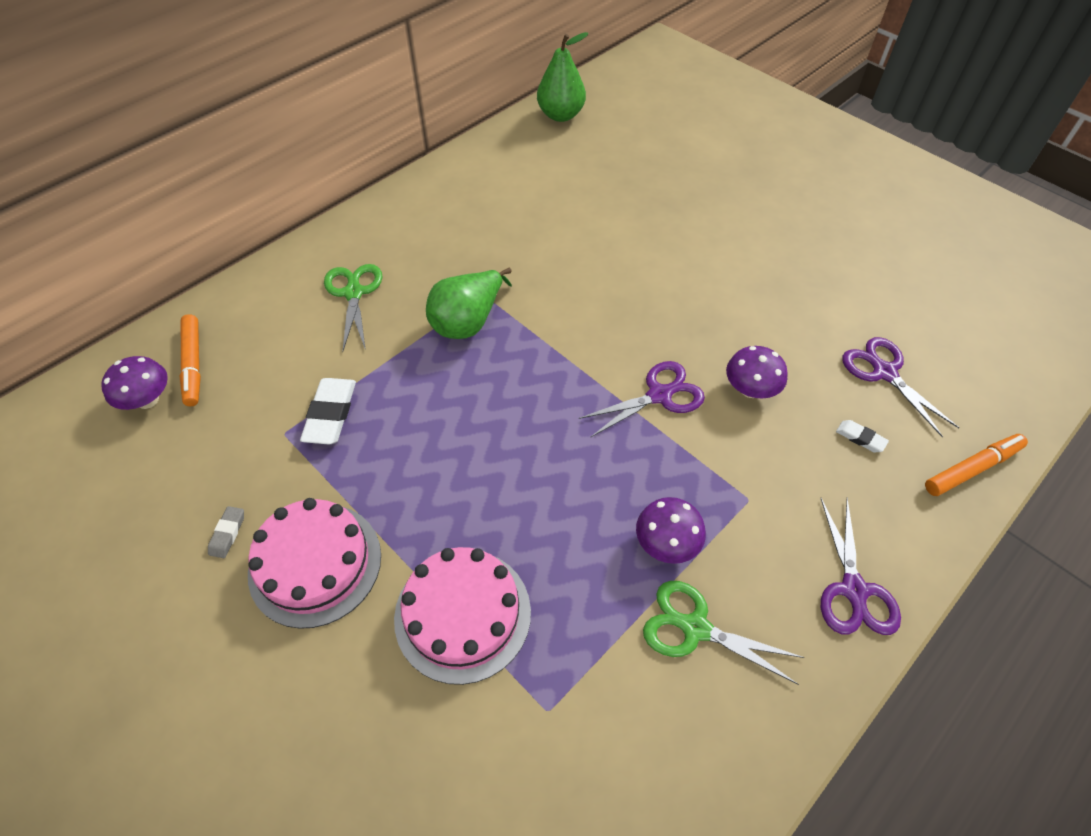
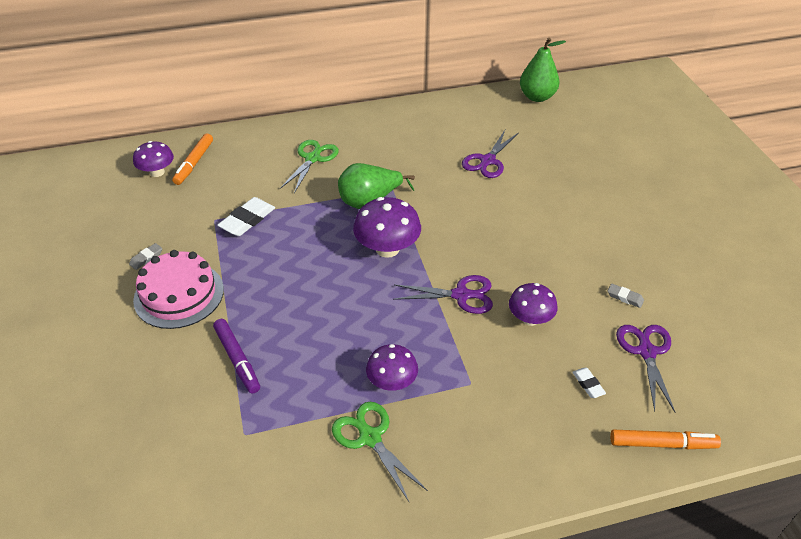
camera: 30 degrees right, 10 degrees down
(462, 614) = (237, 359): pink cake -> purple marker
(535, 375) = (387, 249): none -> purple mushroom
(820, 320) = (625, 297): none -> grey eraser
(853, 590) = (498, 471): purple scissors -> purple scissors (488, 161)

